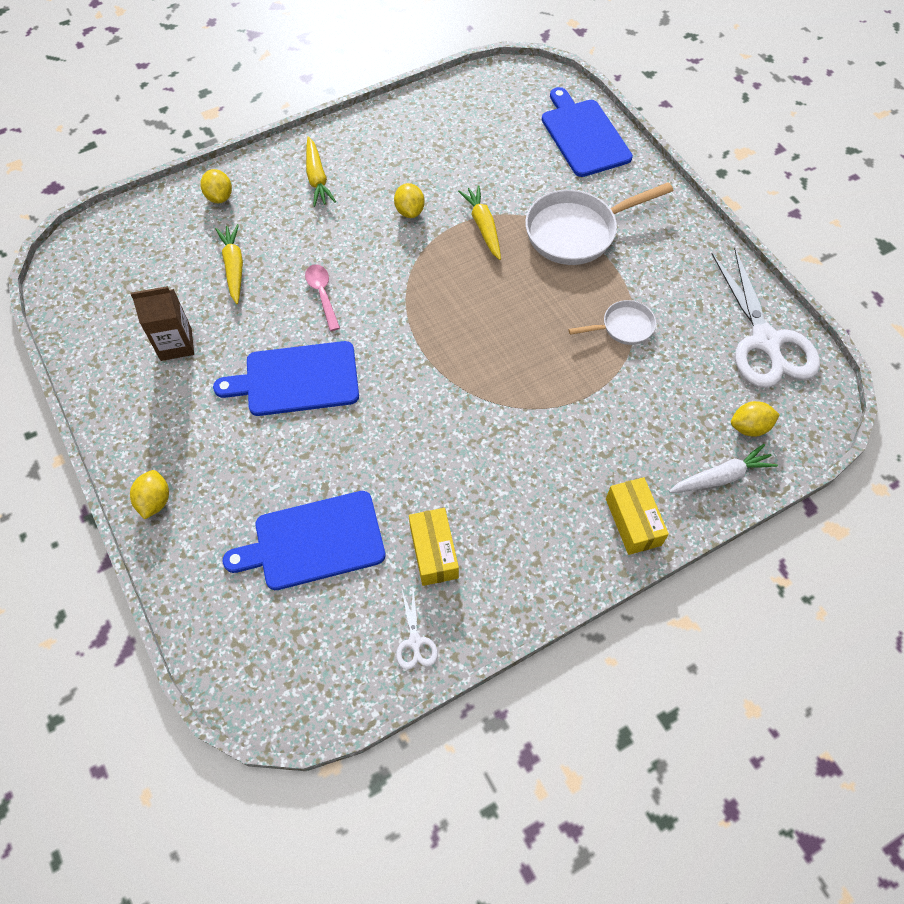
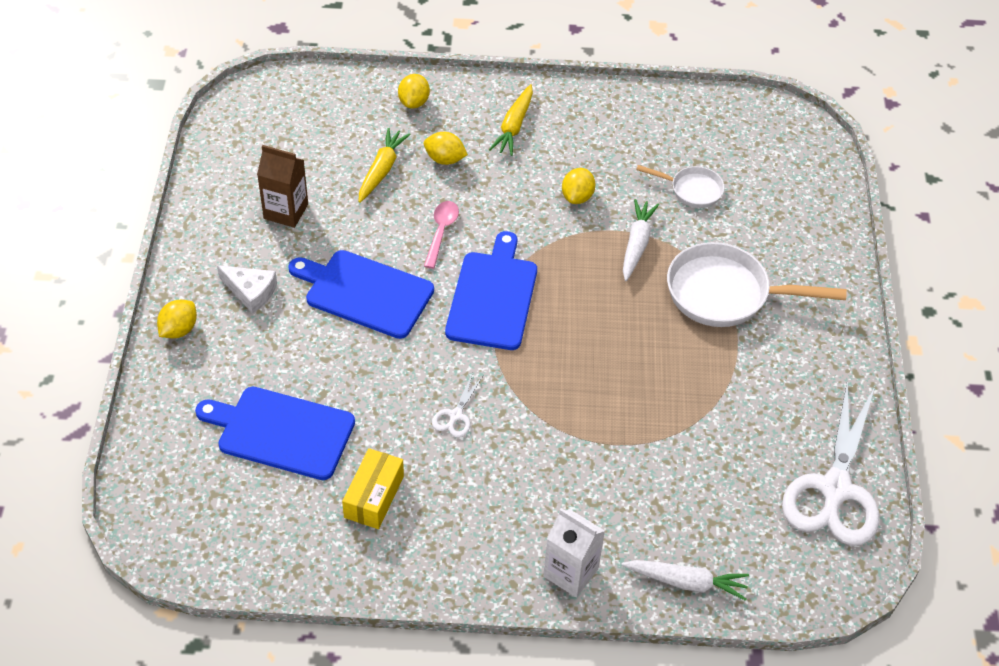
camera: 30 degrees right, 10 degrees down
(196, 431) = (251, 292): none -> white cheese
(415, 642) = (304, 558): white scissors -> white scissors (455, 416)
(483, 226) = (636, 244): yellow carrot -> white carrot
(583, 135) = (807, 206): blue cutting board -> blue cutting board (493, 296)
(623, 327) = (700, 402): white pan -> white pan (692, 190)
(633, 522) = (570, 572): yellow box -> white carton
(749, 427) = (751, 555): yellow lemon -> yellow lemon (445, 159)

